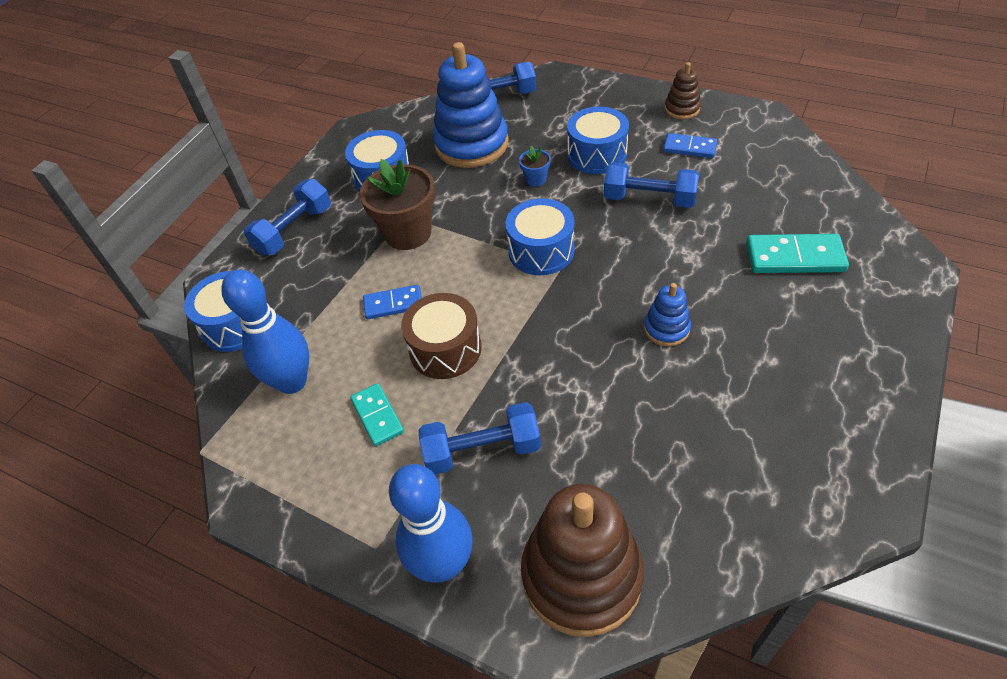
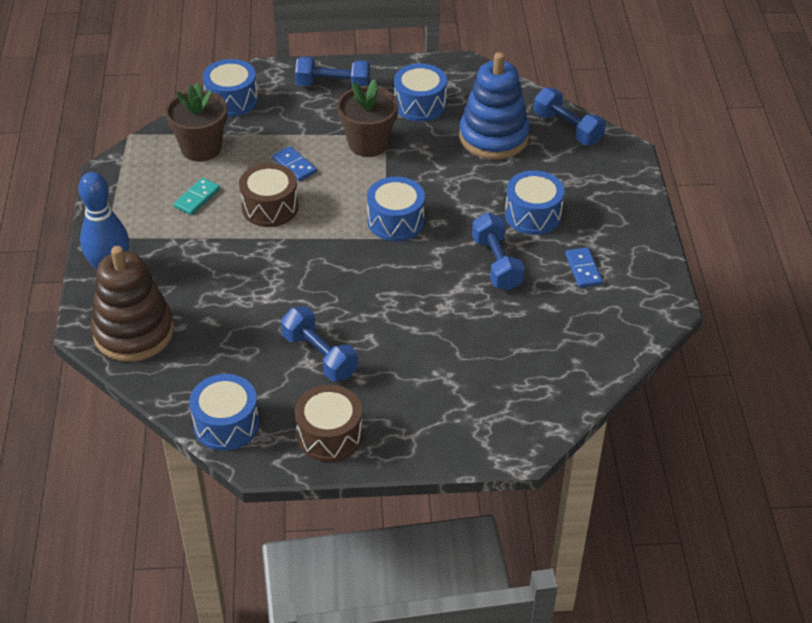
camera: 55 degrees right, 5 degrees down
(292, 382) = (201, 148): blue bowling pin -> brown flower pot
(482, 450) = (198, 256): blue dumbbell -> blue dumbbell (320, 355)
(535, 179) = (476, 189): blue flower pot -> none
(666, 328) = (357, 314): blue stacking toy -> none
(682, 109) = (637, 249): brown stacking toy -> none
(794, 257) = (482, 369): turquoise domino -> none
(799, 521) = (226, 424): none -> blue drum
(852, 418) = (329, 435): none -> brown drum

